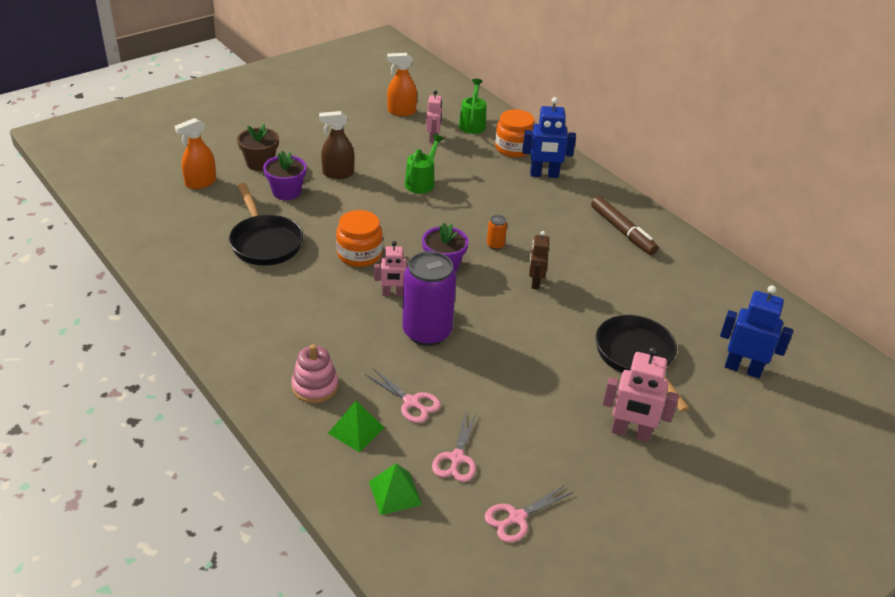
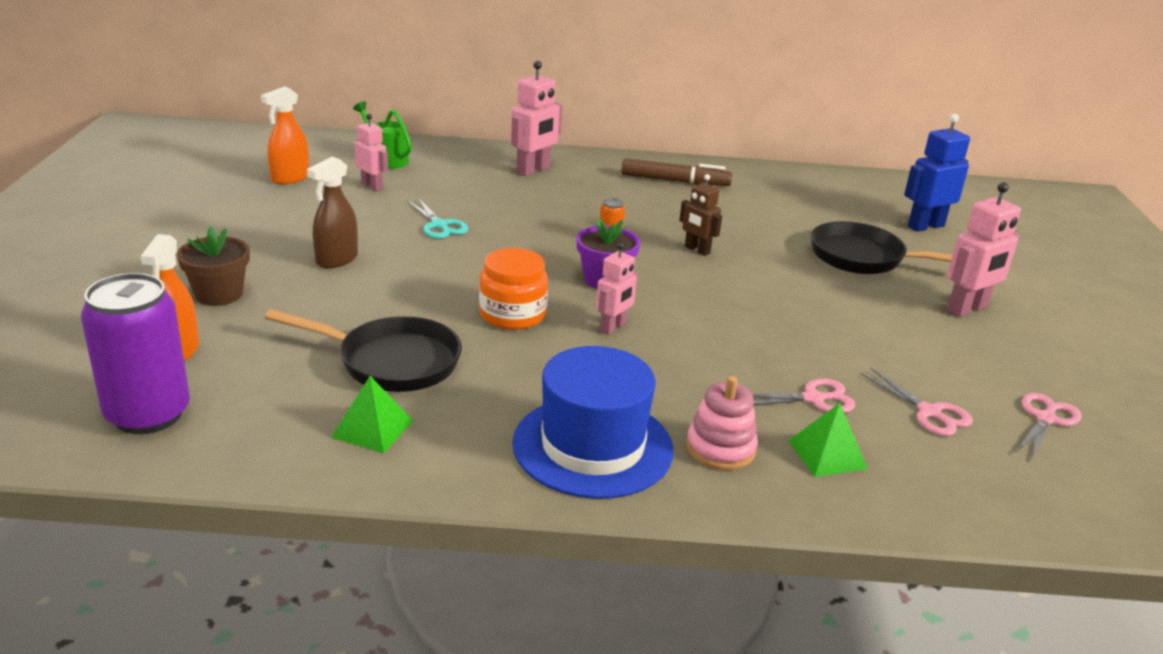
camera: 50 degrees left, 10 degrees down
(266, 341) = (592, 446): none -> blue hat
(286, 192) = (313, 304): purple flower pot -> none
(395, 493) = (955, 475): green pyramid -> green pyramid (372, 428)
(422, 182) = (439, 225): green watering can -> turquoise scissors
(427, 332) = (705, 338): purple can -> purple can (148, 414)
(513, 148) = (465, 162): orange jar -> none
(517, 518) = (1045, 419): pink scissors -> pink scissors turned 150 degrees counterclockwise
(544, 175) = (533, 170): blue robot -> pink robot

